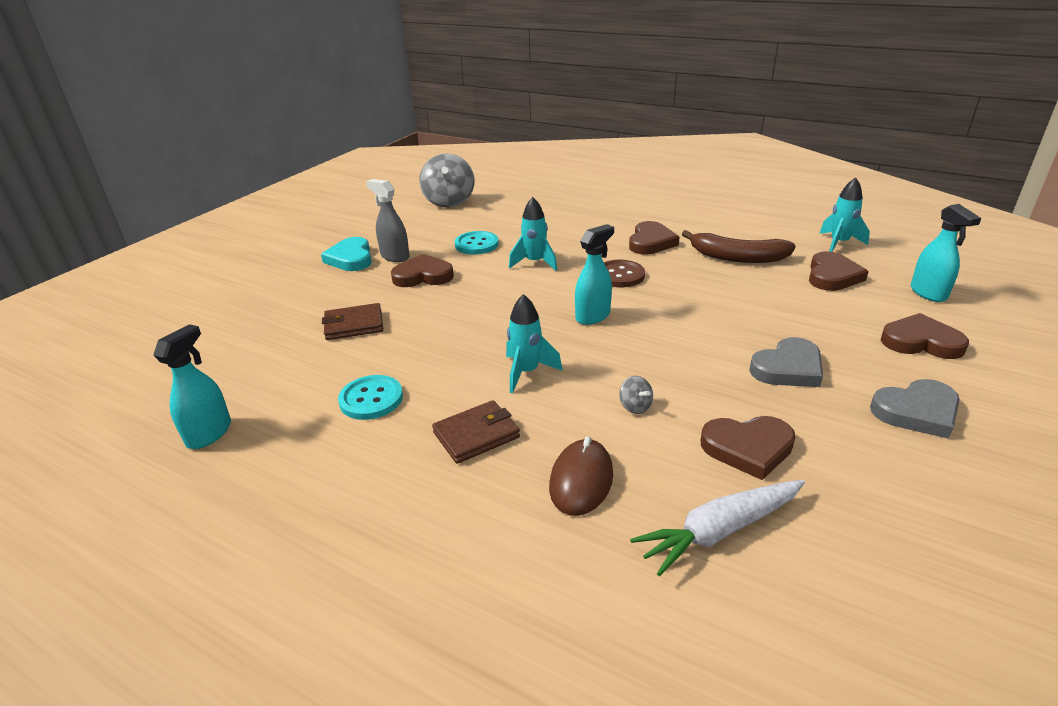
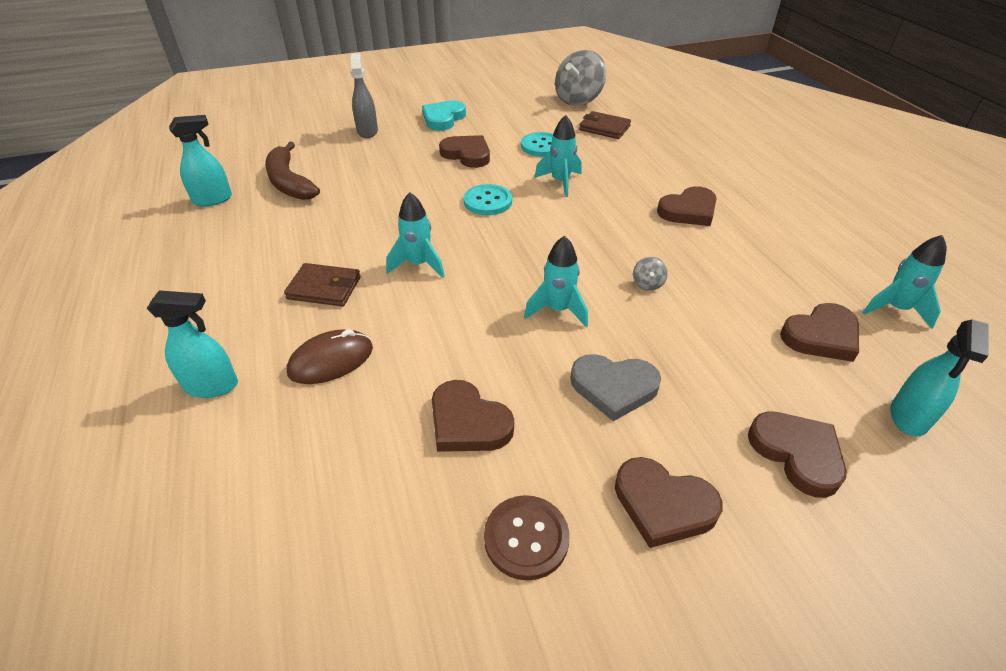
camera: 40 degrees right, 10 degrees up
(354, 325) = (374, 170): brown wallet -> brown wallet (604, 128)
(371, 399) = (309, 227): turquoise button -> turquoise button (488, 201)
(395, 256) = (472, 130): grey spray bottle -> grey spray bottle (367, 131)
(593, 316) = (532, 249): turquoise spray bottle -> turquoise spray bottle (212, 386)
(620, 275) = (610, 227): brown button -> brown button (526, 538)
(635, 406) = (445, 336): grey spinning top -> grey spinning top (647, 284)
(678, 344) = (557, 310): none -> turquoise rocket
(719, 531) = (350, 459): white carrot -> none
(737, 257) = (749, 266): brown banana -> brown banana (289, 182)
(916, 412) = (663, 505): grey heart -> brown heart

